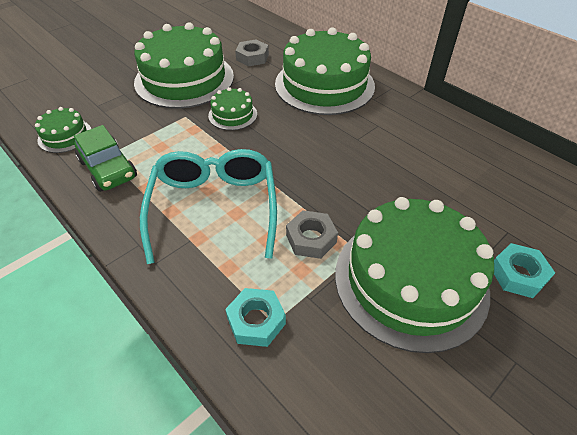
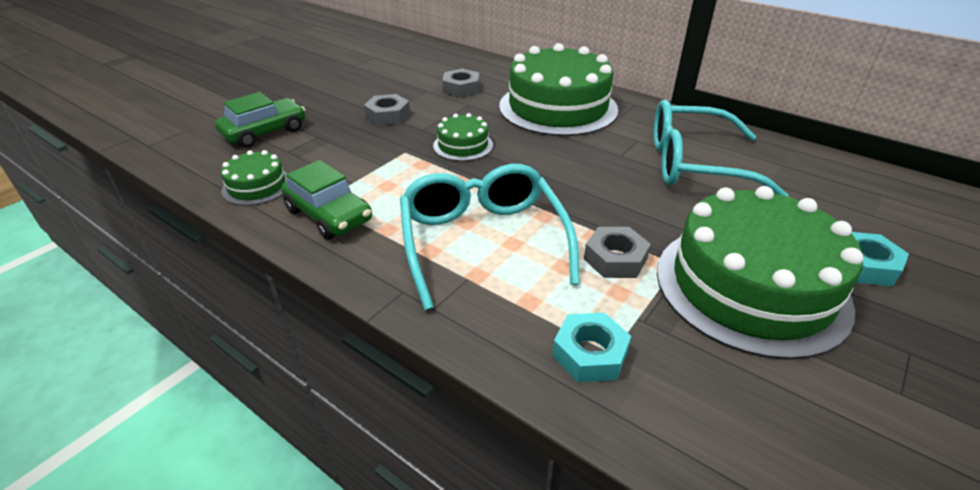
camera: 10 degrees left, 10 degrees down
(86, 86) = (265, 132): none -> green car
(184, 79) = (388, 115): green cake -> grey nut
(416, 155) = (694, 164): none -> turquoise glasses

